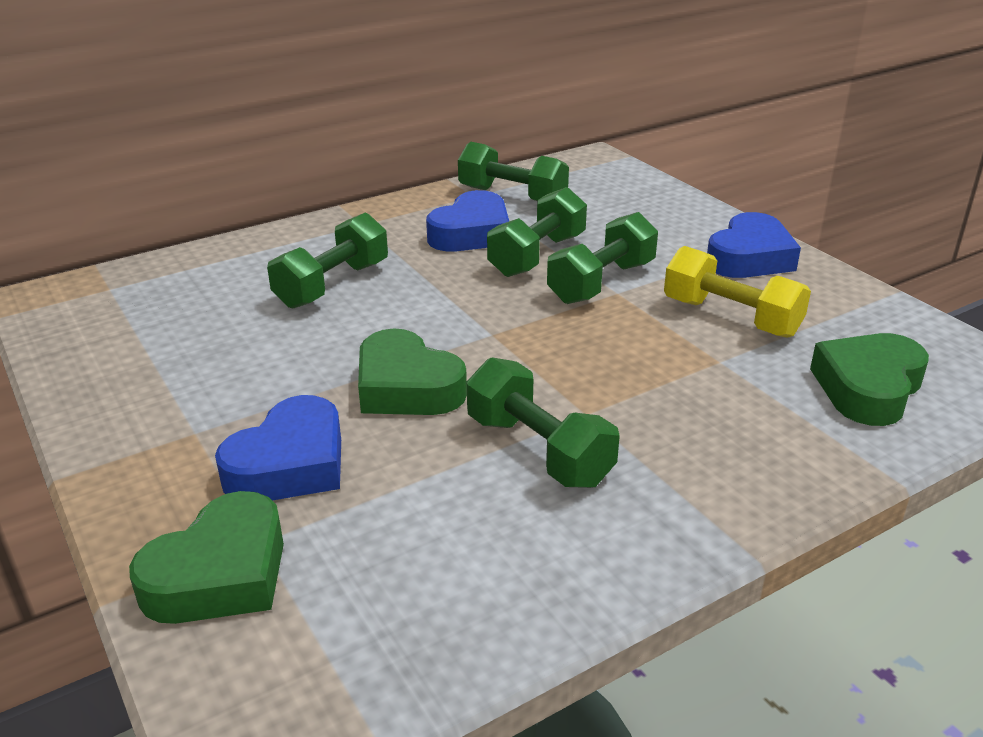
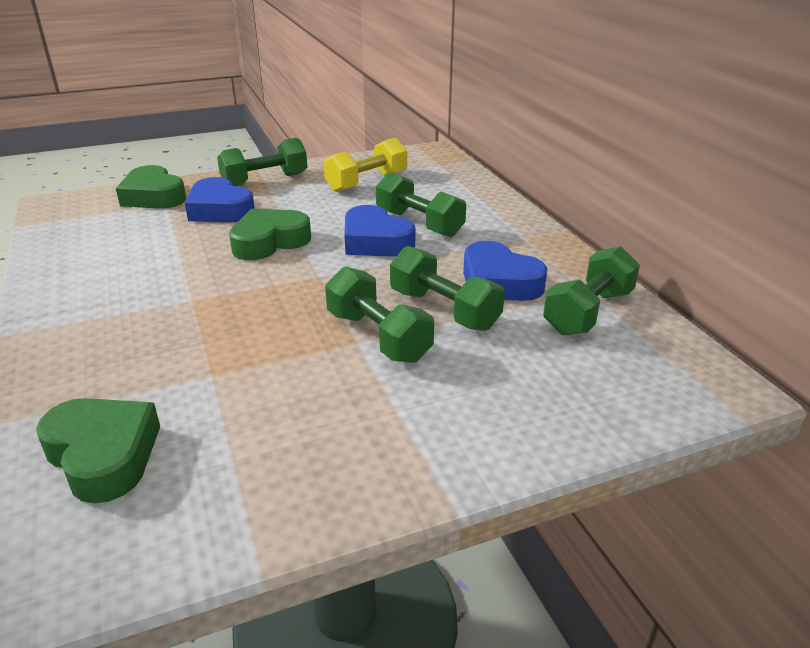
camera: 100 degrees right, 0 degrees up
(538, 450) = (168, 277): green dumbbell -> green dumbbell (265, 180)
(731, 317) = (276, 400): yellow dumbbell -> yellow dumbbell (367, 182)
(749, 258) = (399, 452): blue heart -> blue heart (375, 241)

